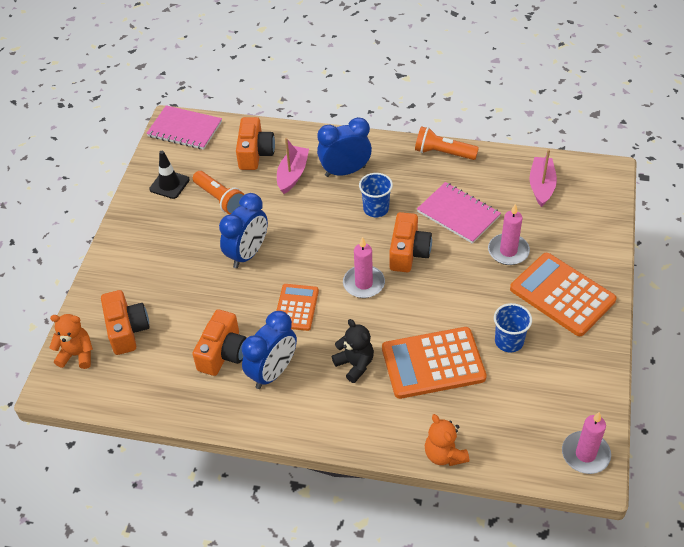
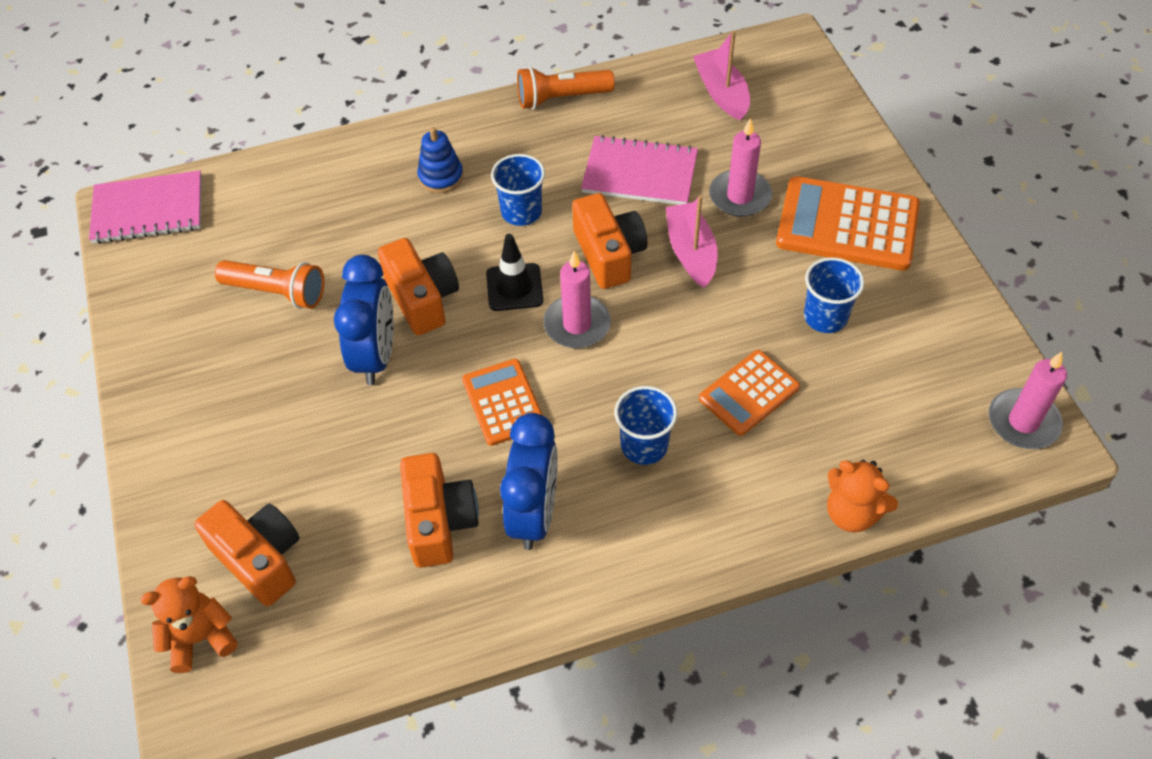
camera: 30 degrees left, 5 degrees up
(169, 184) = (179, 303): black traffic cone -> black traffic cone (514, 287)
(255, 153) = (286, 203): orange camera -> orange camera (422, 298)
(292, 174) = (365, 212): pink boat -> pink boat (691, 252)
(345, 171) = (441, 177): blue clock -> blue stacking toy
(355, 364) = (644, 445): black teddy bear -> blue cup
(433, 363) = (749, 393): orange calculator -> orange calculator, size x0.60

